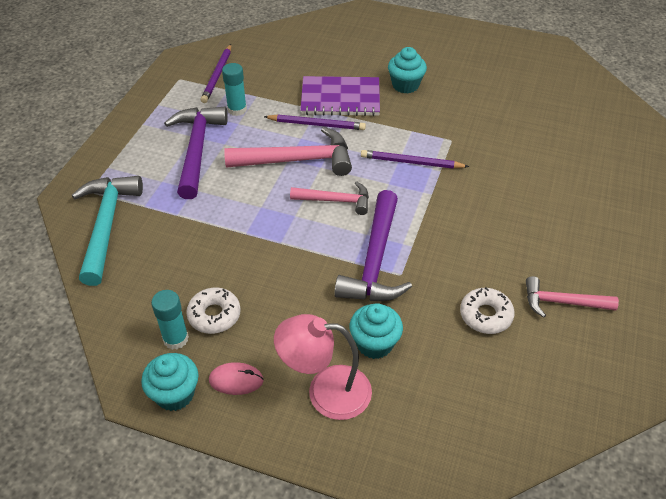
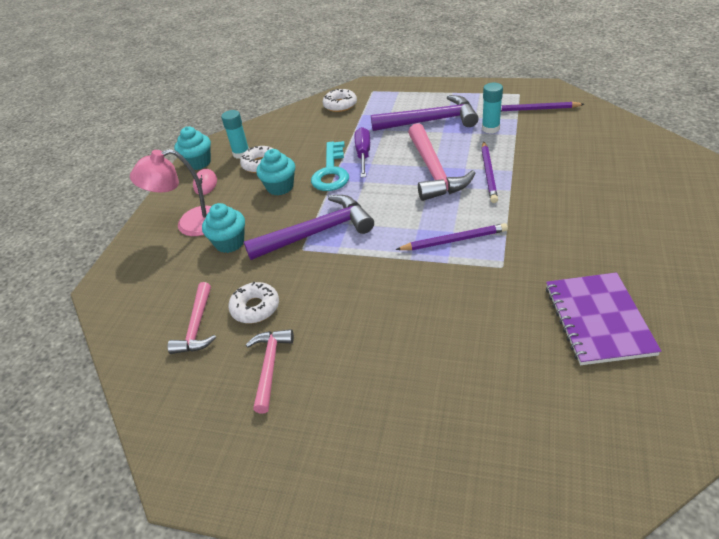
camera: 90 degrees right, 5 degrees down
(106, 225) = (340, 105): turquoise hammer -> white donut
(239, 212) = (363, 154): none -> purple screwdriver
(263, 243) = (331, 172): none -> turquoise key
(326, 391) = (190, 224): pink lamp -> pink lamp turned 105 degrees counterclockwise
(336, 200) = (387, 200): pink hammer -> pink hammer (197, 326)
(340, 98) = (537, 181): purple notebook -> purple notebook (598, 319)
(375, 260) = (317, 232): purple hammer -> purple hammer turned 150 degrees clockwise
(405, 85) = (586, 222): turquoise cupcake -> turquoise cupcake (280, 187)
(411, 162) = (454, 240): purple pencil -> purple pencil turned 75 degrees clockwise

